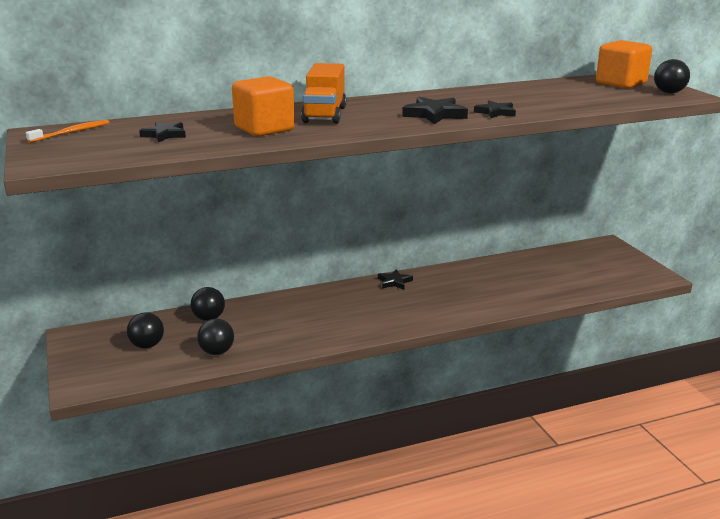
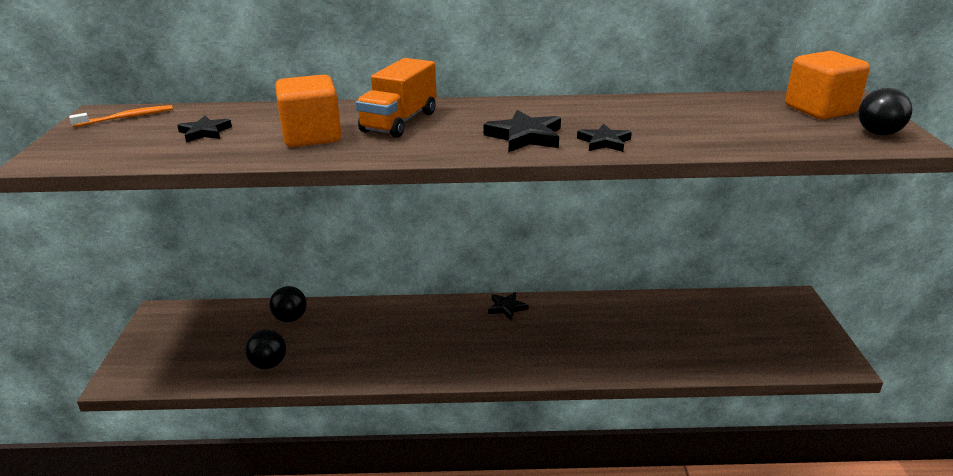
camera: 20 degrees right, 5 degrees up
(147, 345) = (212, 341): black ball -> none

